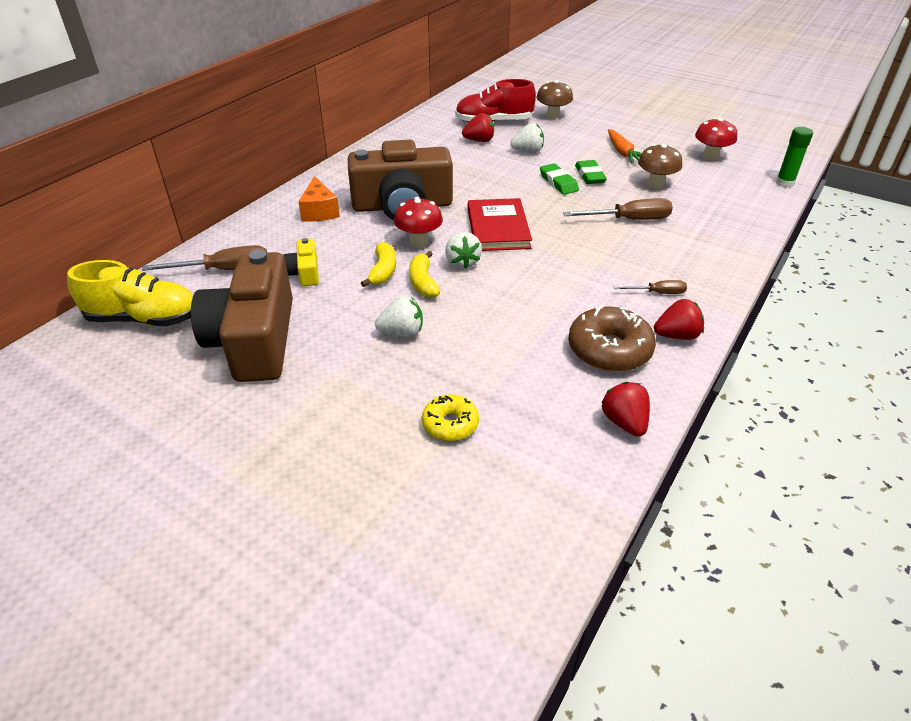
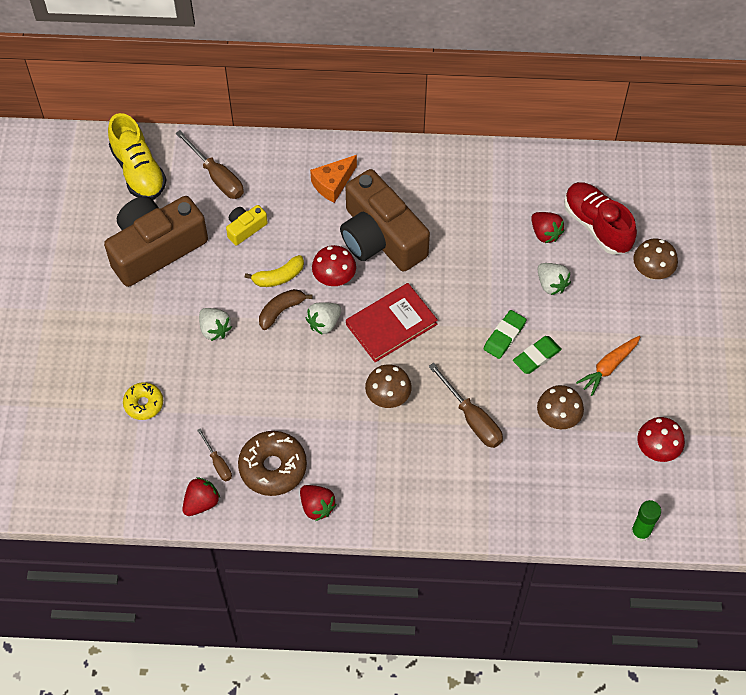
camera: 60 degrees right, 20 degrees up
(423, 282) = (281, 311): yellow banana -> brown banana
(575, 254) = (388, 397): none -> brown mushroom
(657, 293) = (367, 477): brown screwdriver -> brown screwdriver (217, 463)

